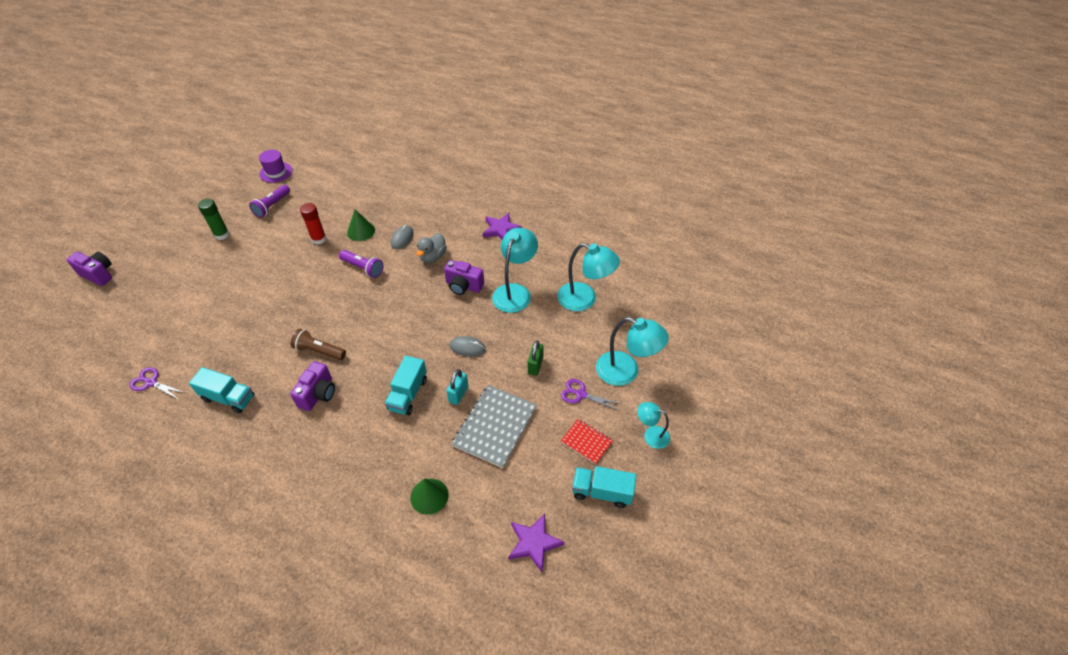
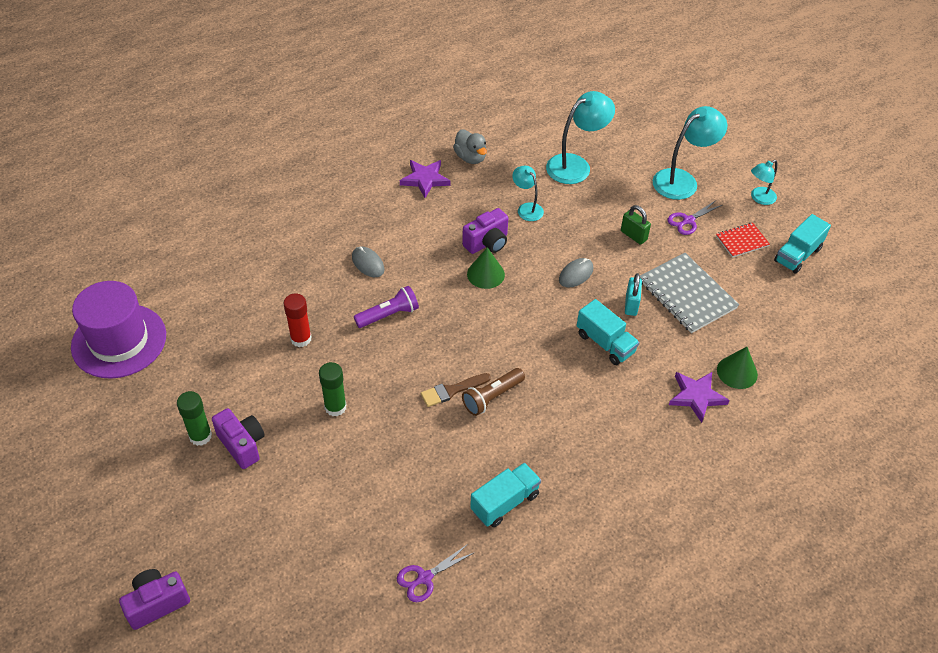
camera: 60 degrees left, 0 degrees up
(271, 279) = (335, 407): none -> green glue stick
(272, 206) = (190, 366): purple flashlight -> none
(276, 172) = (119, 341): purple hat -> purple hat, size x1.83
(314, 328) = (452, 390): none -> brown brush
(318, 394) = (555, 417): purple camera -> purple camera (242, 444)
(361, 231) = (322, 295): green cone -> green cone (485, 274)
(433, 256) = (421, 249): grey duck -> grey duck (470, 157)
(458, 394) = (631, 305): turquoise padlock -> turquoise padlock turned 45 degrees clockwise
(515, 292) = (527, 208): turquoise lamp -> turquoise lamp, size x0.57
(534, 543) = (823, 319): purple star -> purple star (696, 396)

